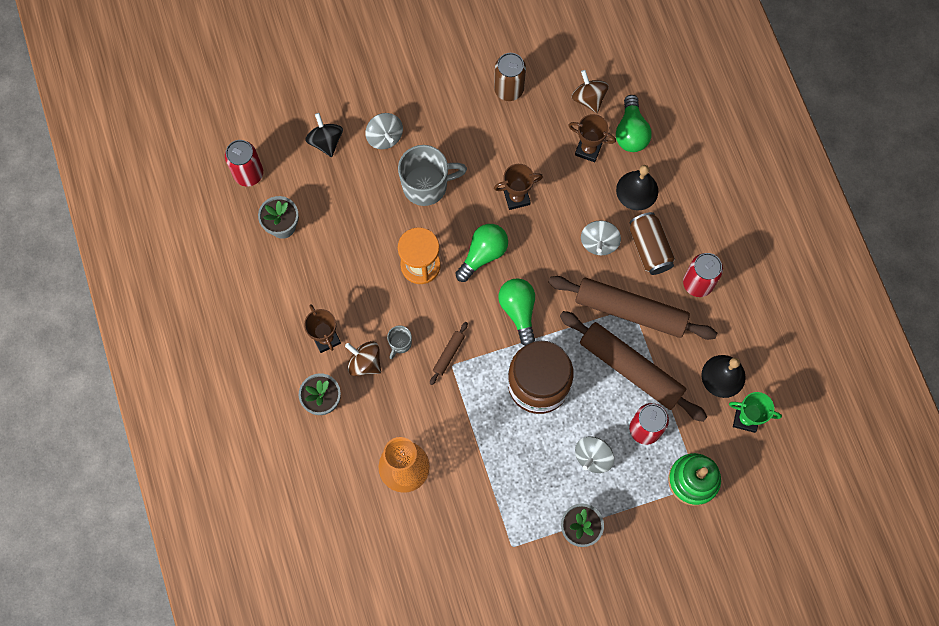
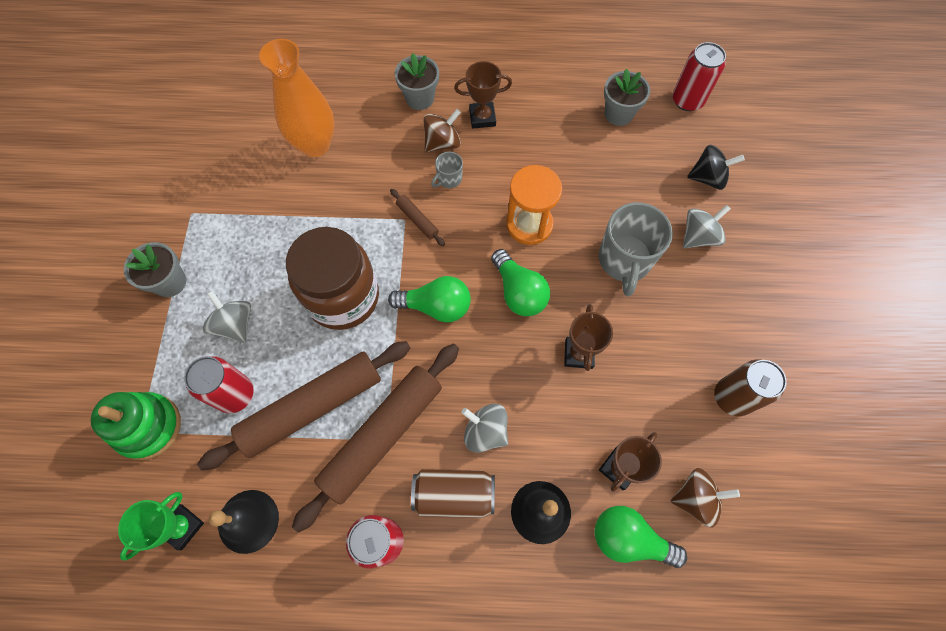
camera: 110 degrees right, 5 degrees down
(385, 137) = (698, 236): grey spinning top -> grey spinning top turned 150 degrees clockwise
(400, 344) = (449, 179): grey mug -> grey mug turned 90 degrees counterclockwise

